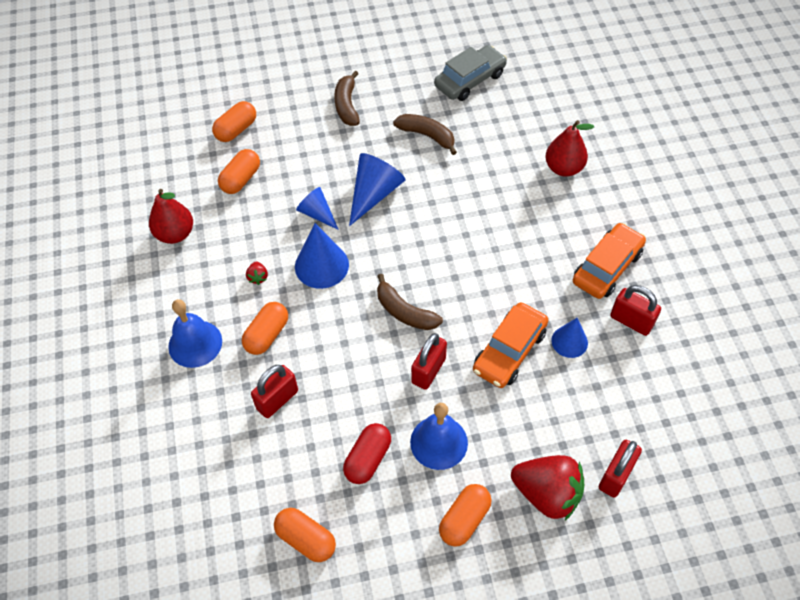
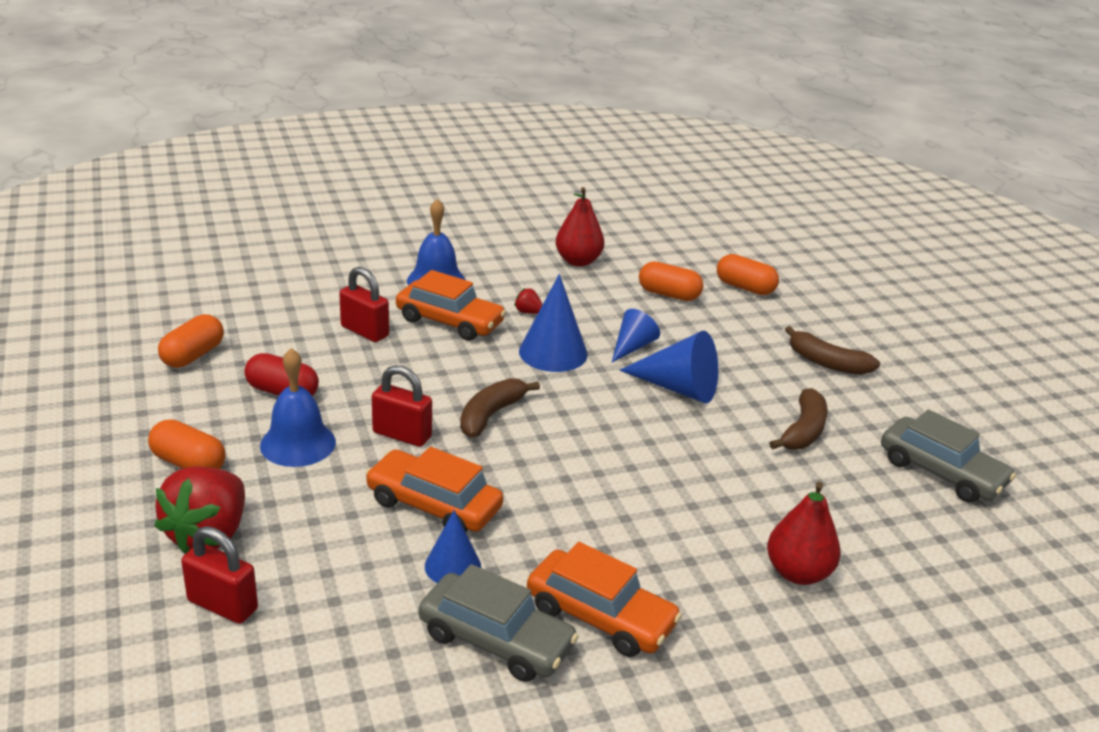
camera: 80 degrees right, 25 degrees down
(258, 277) = (528, 312): red strawberry -> red strawberry turned 45 degrees clockwise
(267, 335) = (450, 321): orange capsule -> orange car
(347, 105) = (826, 363): brown banana -> brown banana turned 135 degrees counterclockwise
(631, 321) = (496, 640): red padlock -> grey car

